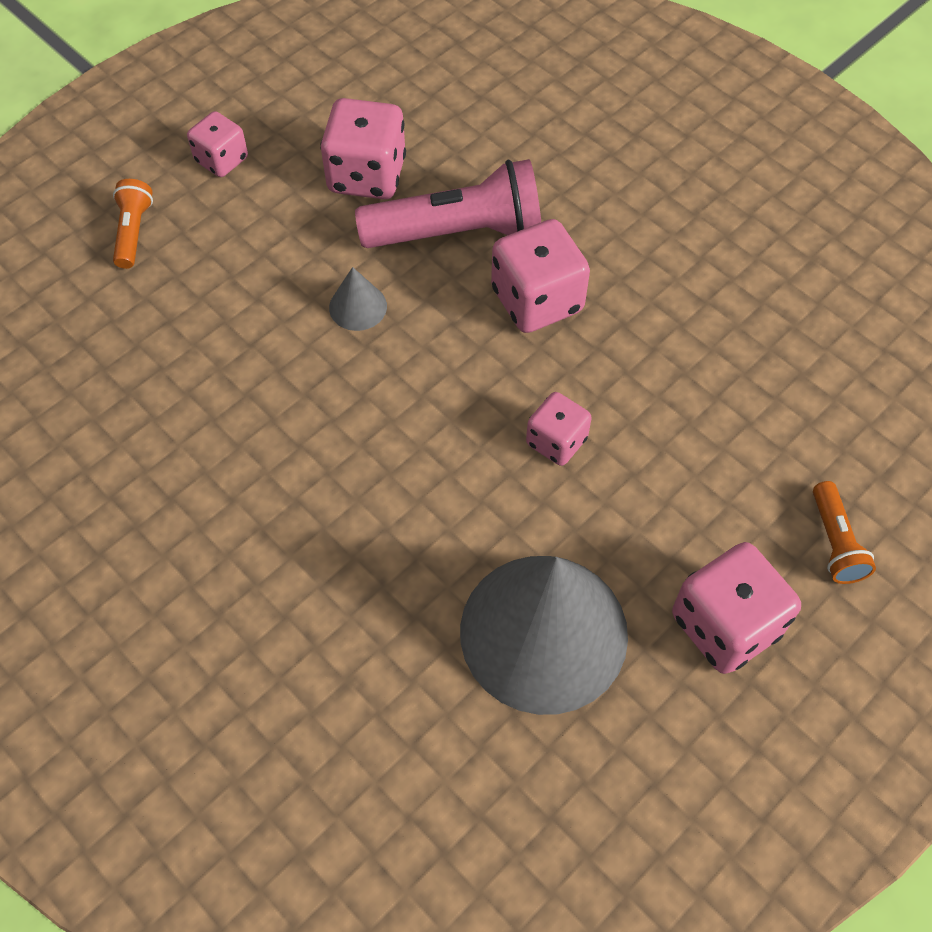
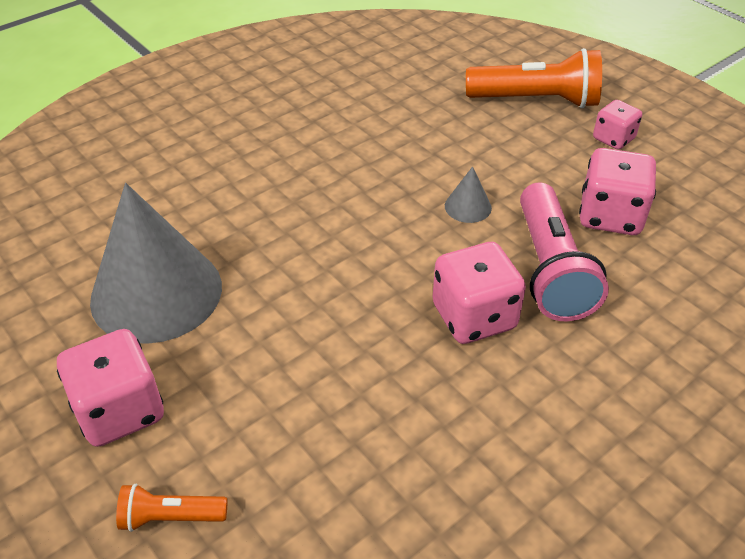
camera: 95 degrees right, 15 degrees down
(133, 232) = (536, 100): orange flashlight -> orange flashlight, size x2.02
(556, 441) = (323, 316): pink dice -> none

